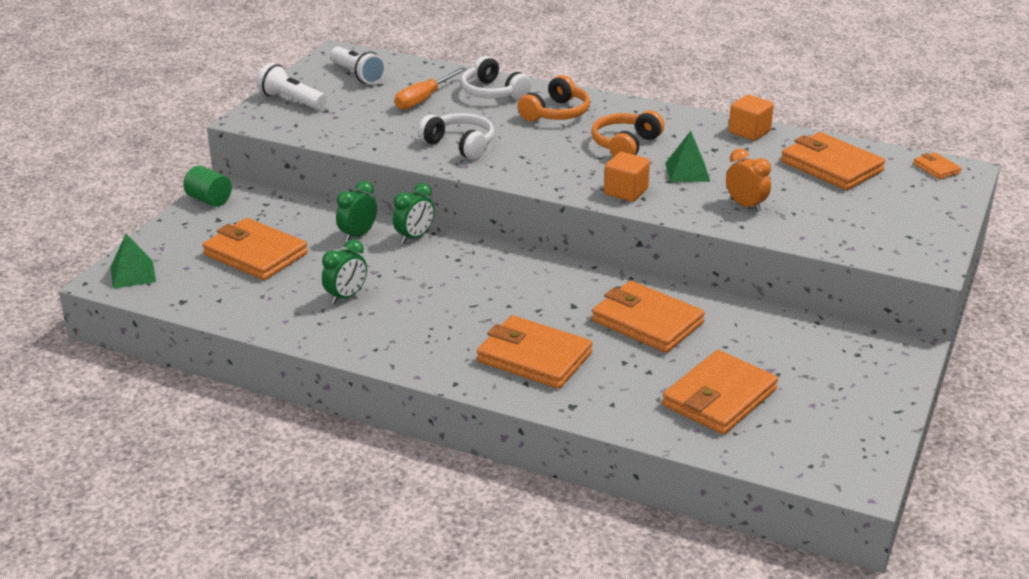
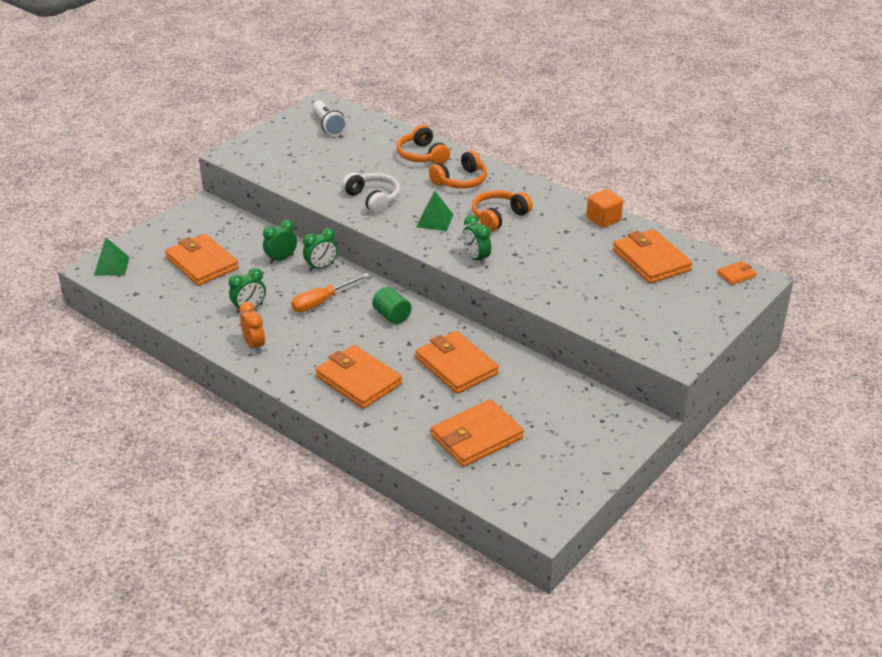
camera: 15 degrees right, 5 degrees up
(209, 200) = (190, 213): green cylinder -> green cylinder (392, 316)
(291, 100) = (269, 142): white flashlight -> none
(424, 99) = (367, 154): orange screwdriver -> orange screwdriver (322, 302)
(493, 92) = (422, 155): white headphones -> orange headphones
(626, 191) = (476, 258): orange cube -> green clock
(687, 172) = (533, 248): green pyramid -> green pyramid (435, 220)
(745, 205) = (562, 285): orange clock -> orange clock (254, 345)
(936, 168) = (736, 275): orange wallet -> orange wallet turned 75 degrees clockwise

